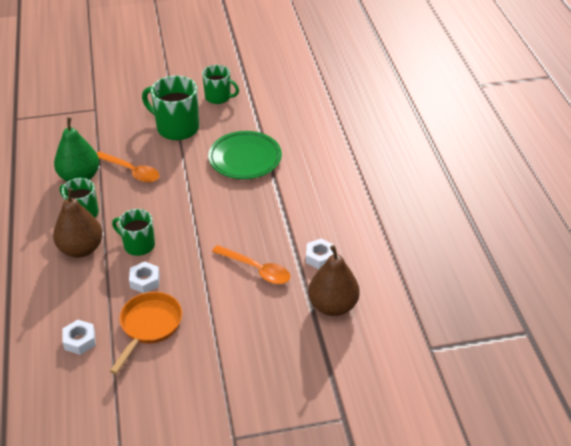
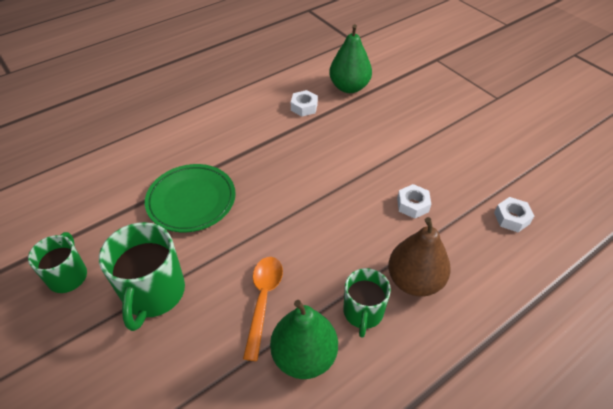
camera: 115 degrees left, 5 degrees up
(138, 245) = (373, 232): green mug -> none
(149, 326) = (456, 179): orange pan -> none
(257, 270) = (343, 137): orange spoon -> none
(333, 306) = (349, 87): brown pear -> green pear

